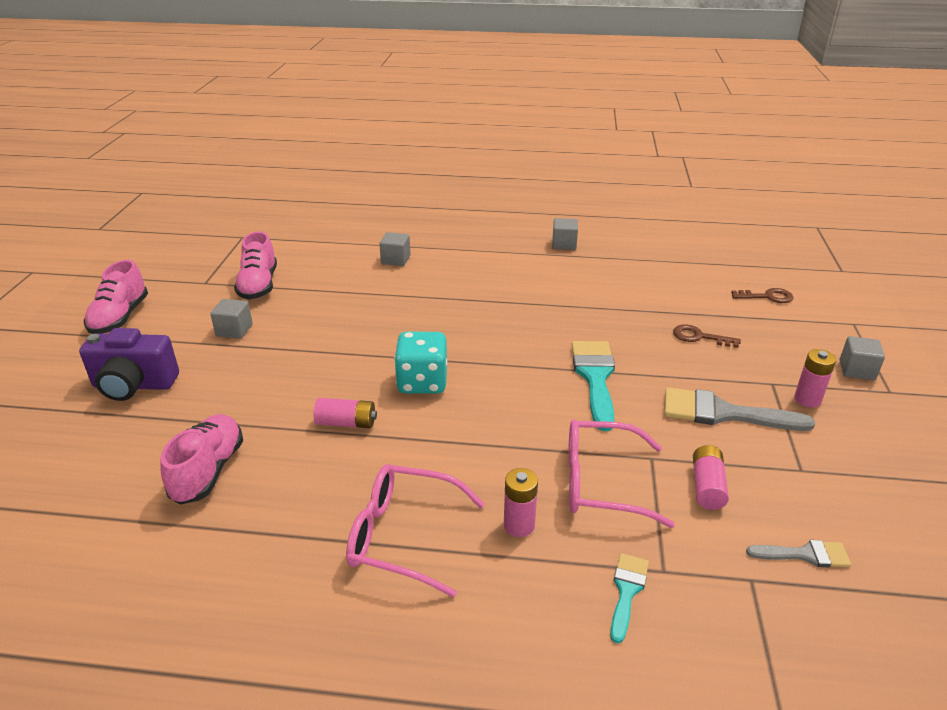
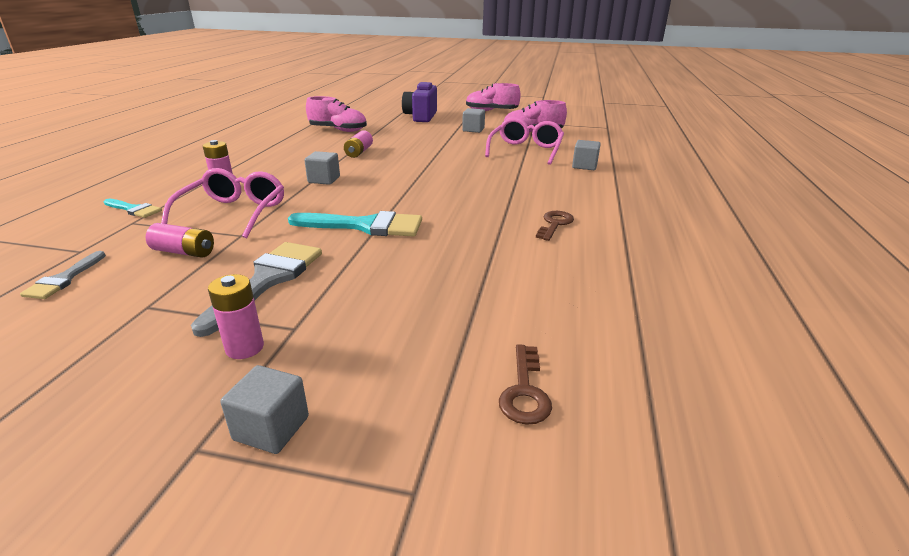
camera: 95 degrees right, 5 degrees down
(402, 536) = (249, 162): pink glasses -> pink glasses (526, 150)
(422, 382) = (392, 169): turquoise dice -> none
(564, 244) = (655, 240): grey cube -> grey cube (324, 180)
(699, 337) = (417, 296): brown key -> brown key (554, 224)

